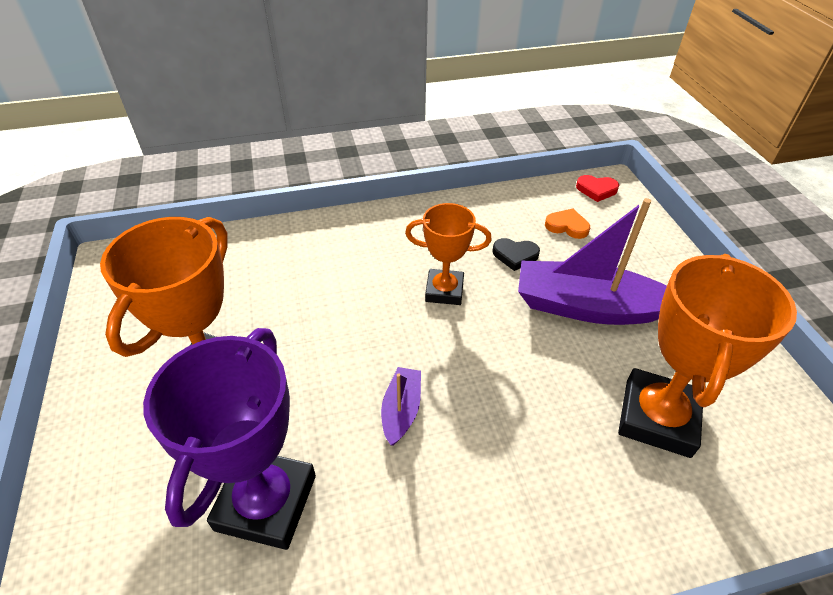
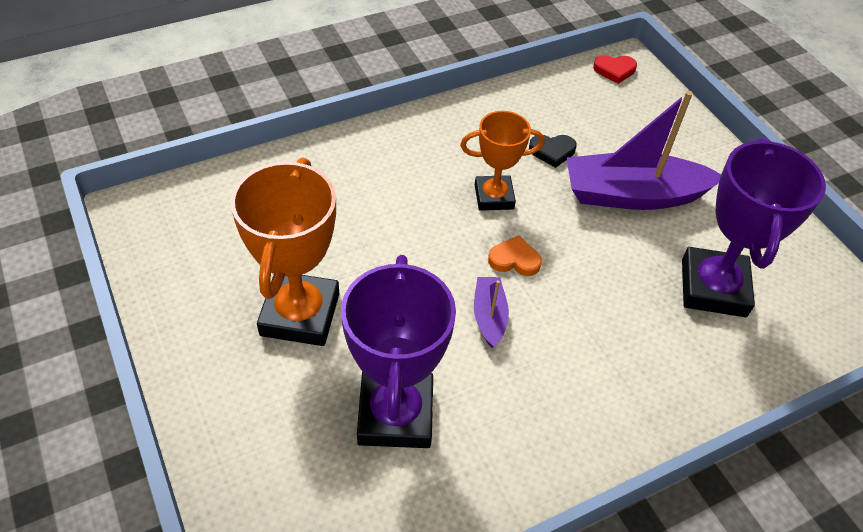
camera: 15 degrees left, 5 degrees up
(567, 226) = (595, 114): orange heart -> orange heart (514, 260)
(657, 417) = (713, 288): orange trophy -> purple trophy

